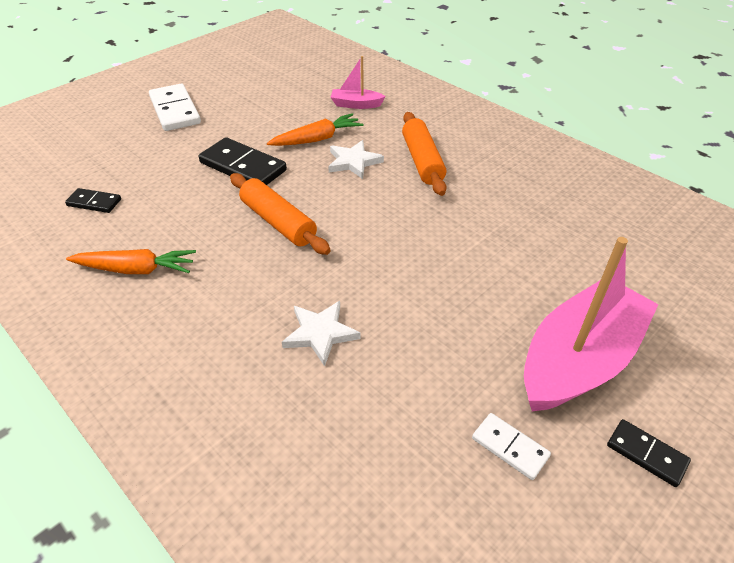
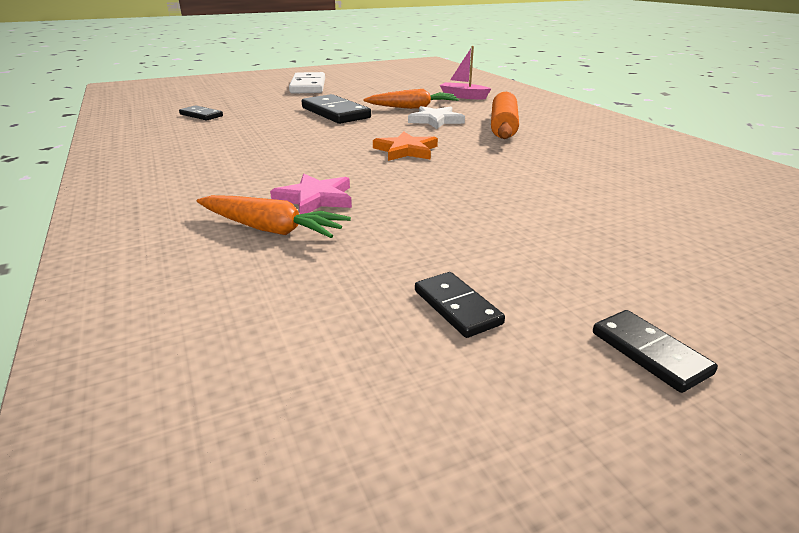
camera: 20 degrees right, 15 degrees down
(136, 269) = (195, 146): orange carrot -> orange carrot (271, 229)
(278, 222) = (337, 140): orange rolling pin -> none
(320, 333) = (315, 198): white star -> pink star
(355, 228) = (406, 150): none -> orange star
(510, 447) = (457, 307): white domino -> black domino
(579, 360) = (595, 261): pink boat -> none

